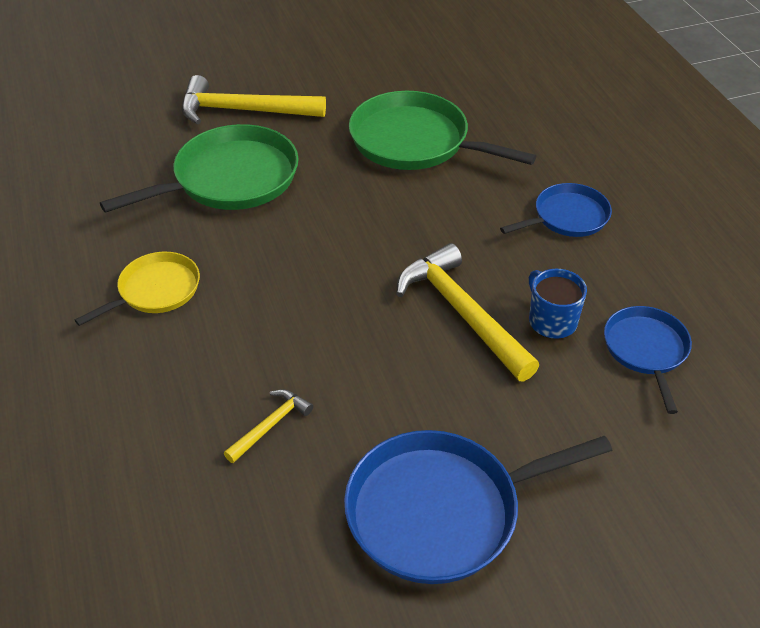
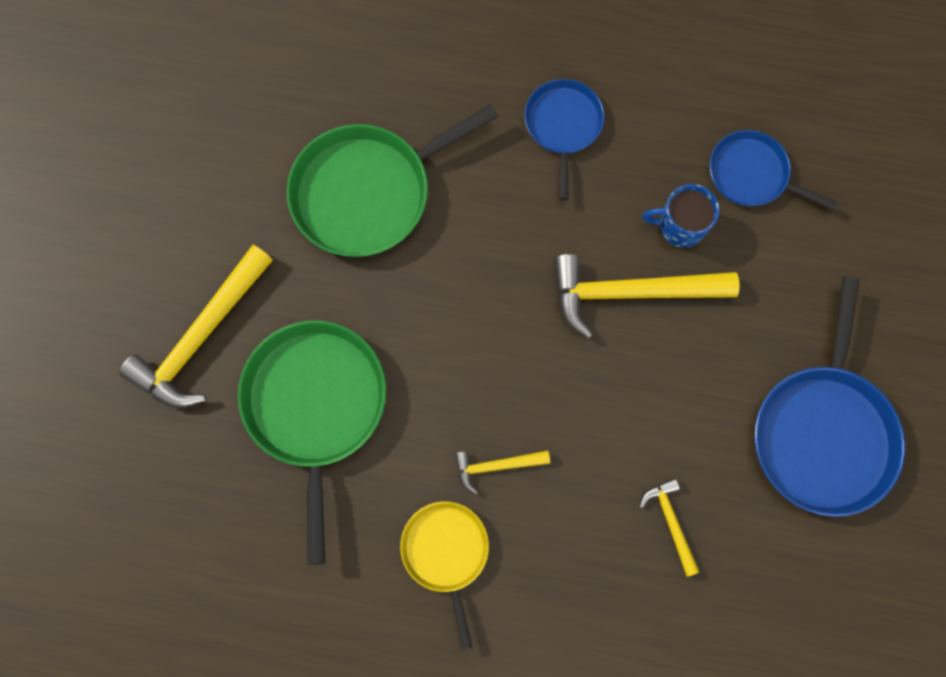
camera: 60 degrees left, 30 degrees up
(247, 291) = (496, 466): none -> yellow hammer

